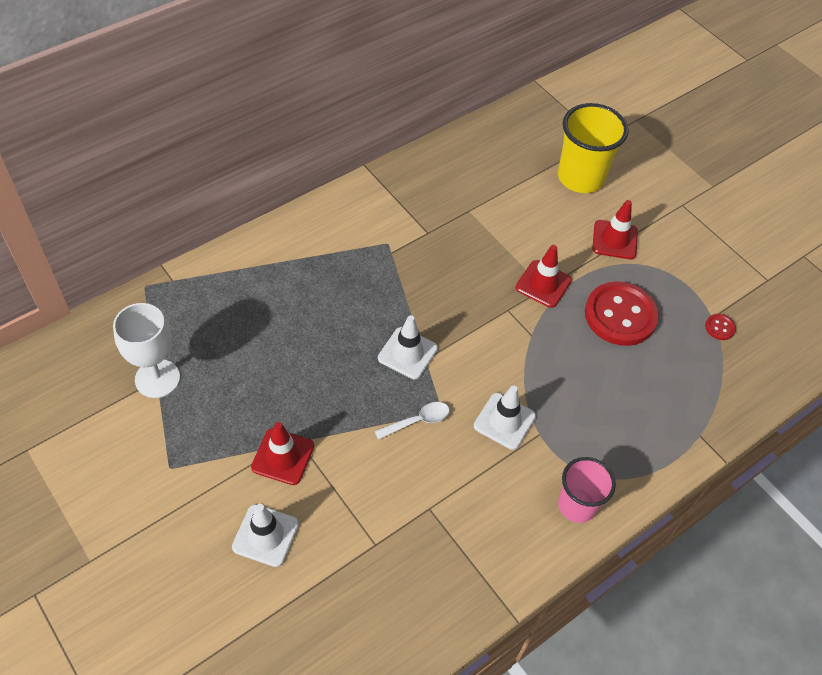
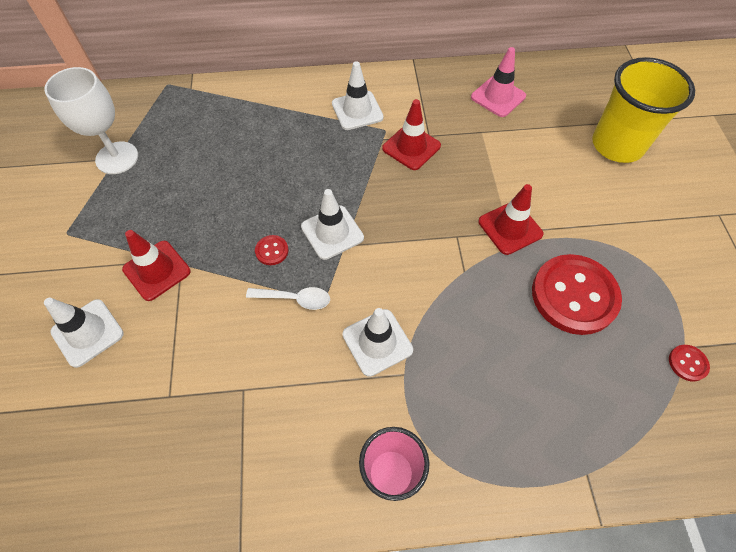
camera: 35 degrees right, 5 degrees up
(350, 236) = (357, 111): none -> white traffic cone
(369, 392) = (272, 251): none -> red button
(462, 172) = (498, 97): none -> pink traffic cone
(614, 240) = (616, 218): red traffic cone -> red traffic cone (411, 147)

